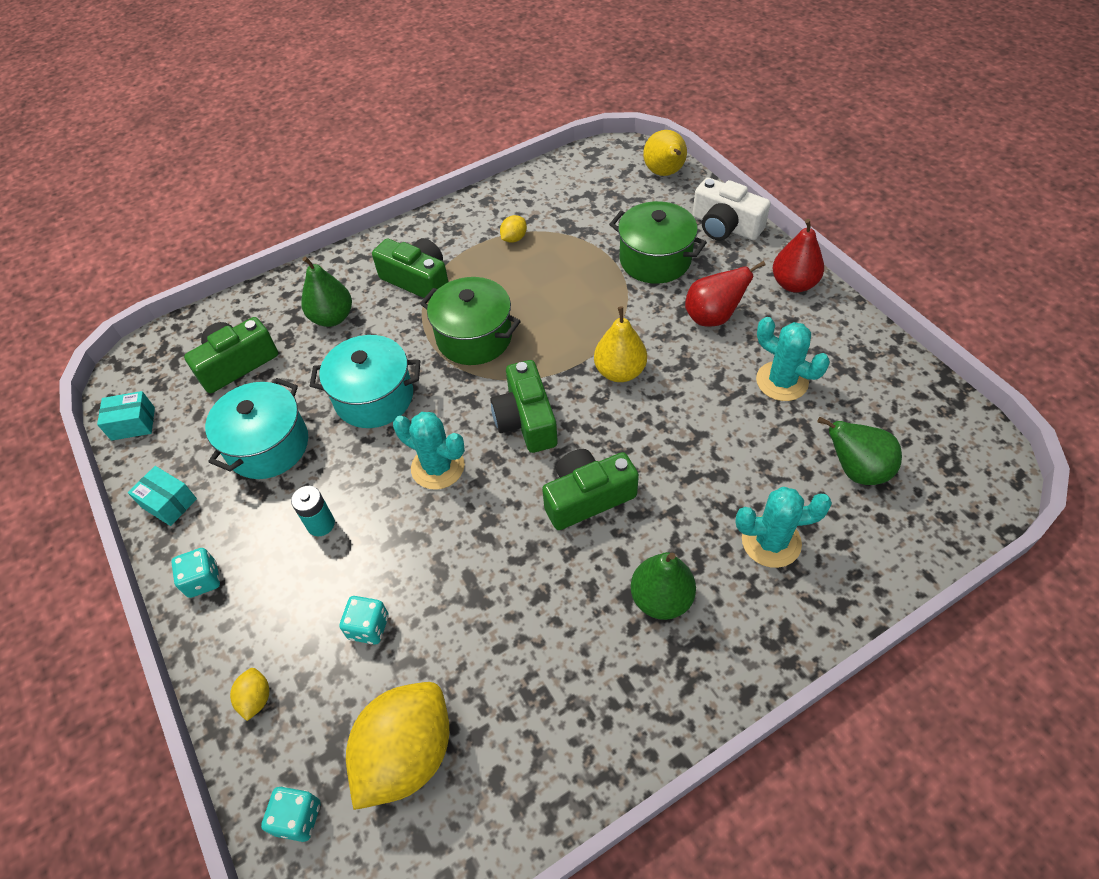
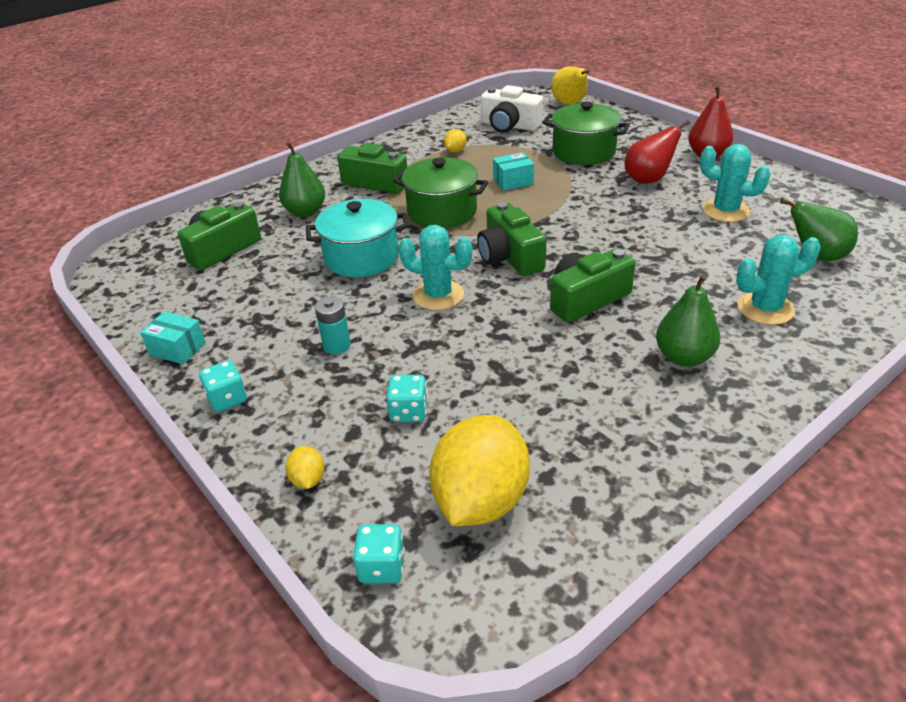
camera: 10 degrees left, 15 degrees down
(133, 423) = (127, 299): turquoise box -> turquoise box (513, 181)
(268, 446) = (268, 299): turquoise pot -> none
(620, 371) = (582, 219): yellow pear -> none
(725, 226) = (634, 128): white camera -> white camera (509, 125)

